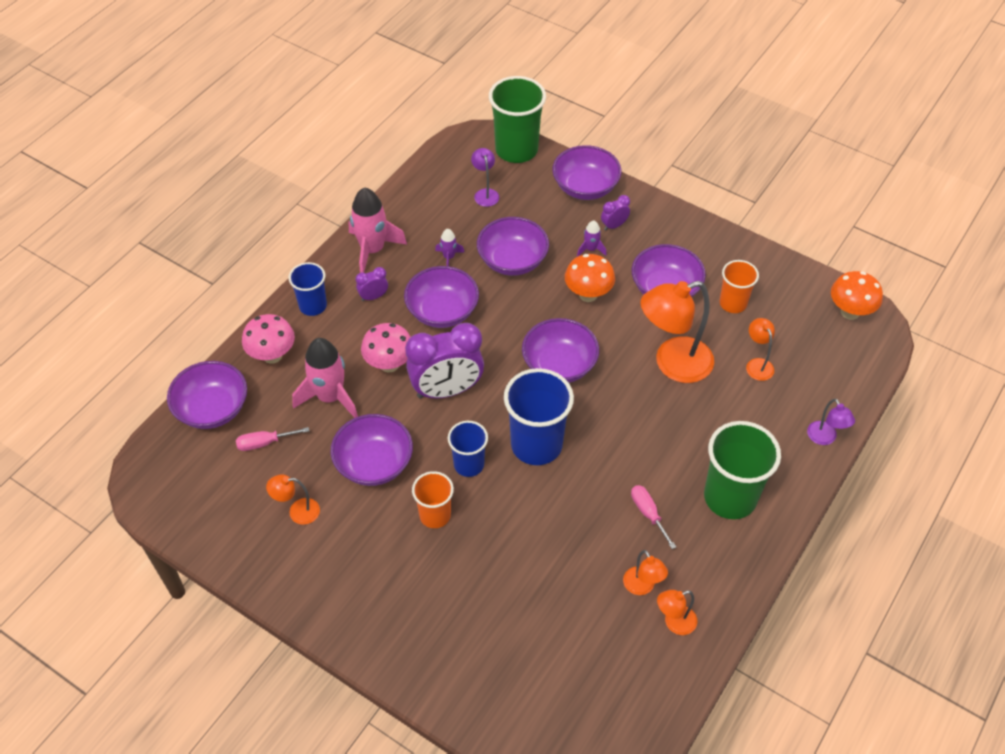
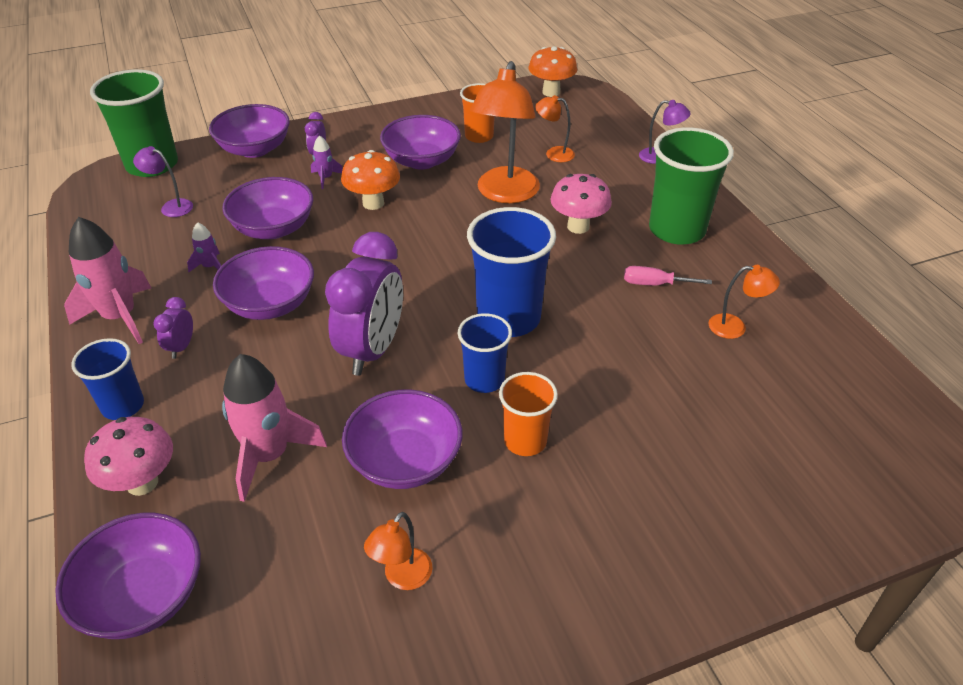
camera: 55 degrees left, 10 degrees down
(264, 443) = (262, 561): pink screwdriver -> none
(389, 364) = (286, 379): pink mushroom -> pink mushroom (578, 226)
(559, 365) = (431, 258): purple bowl -> none
(674, 623) = (790, 326): orange lamp -> none

